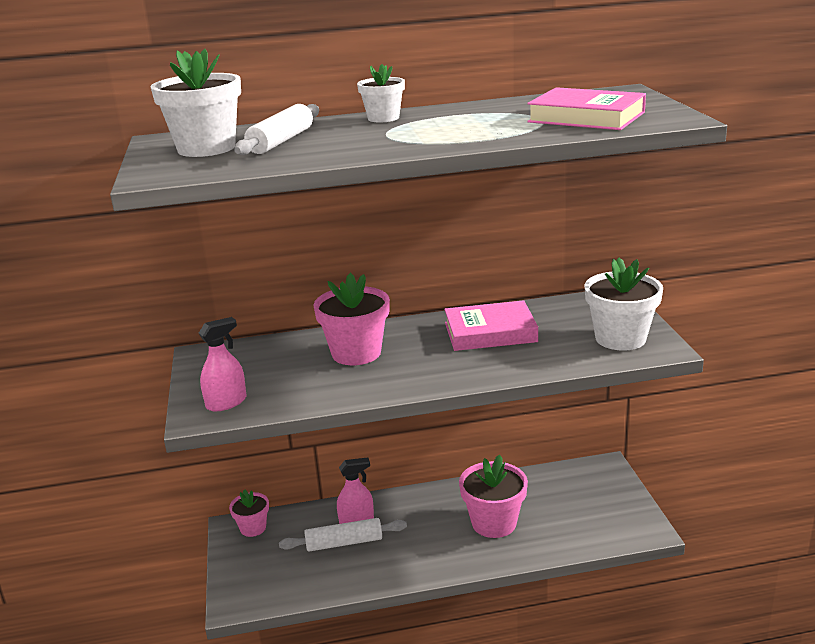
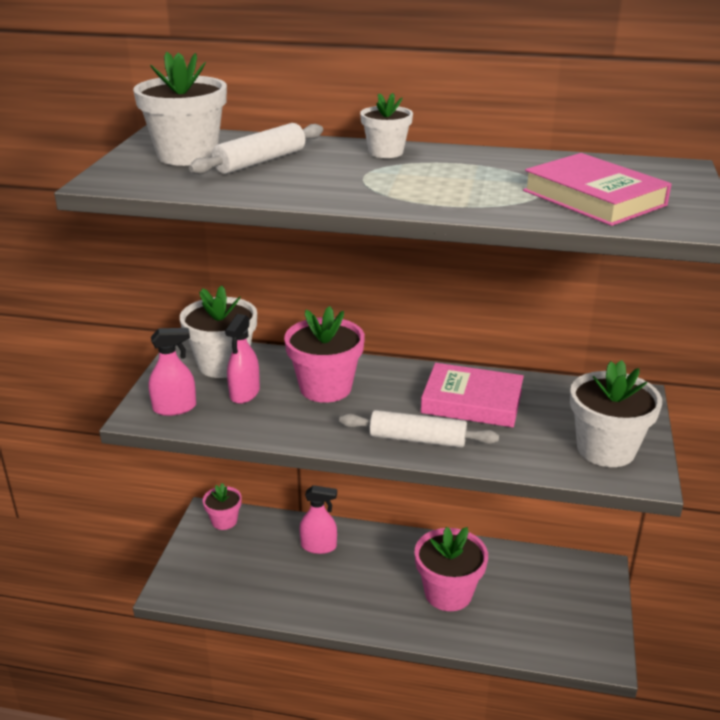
camera: 20 degrees right, 5 degrees up
(245, 358) = (223, 364): none -> white flower pot
(285, 375) = (244, 393): none -> pink spray bottle
(344, 543) = (295, 564): white rolling pin -> white rolling pin (417, 439)

